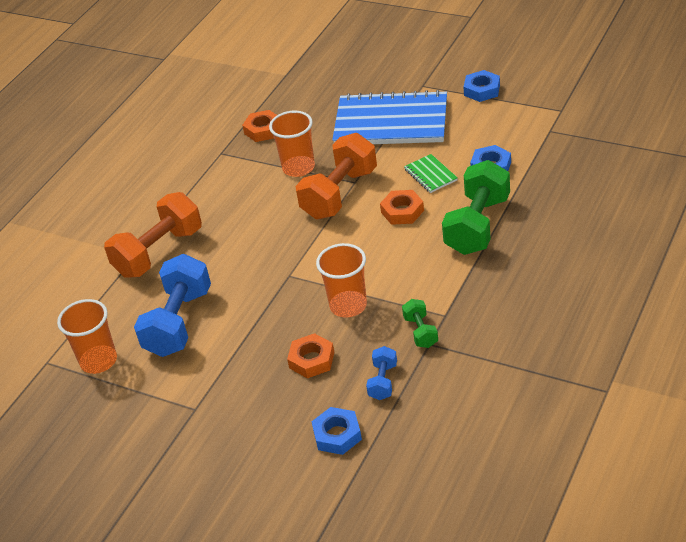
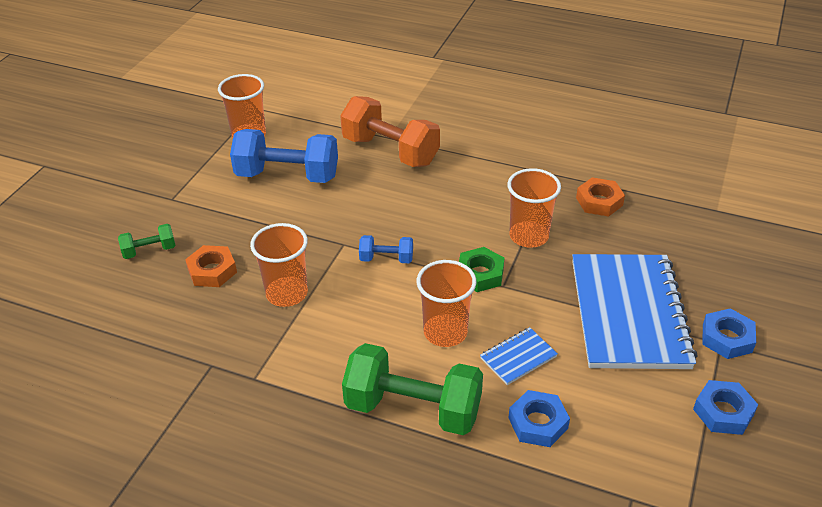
camera: 80 degrees right, 0 degrees up
(337, 435) = (104, 297): blue nut -> blue nut (727, 338)
(340, 194) = (480, 274): orange dumbbell -> green nut
(383, 381) = (165, 328): blue dumbbell -> blue dumbbell (386, 259)
(402, 211) = (445, 332): orange nut -> orange cup
(421, 332) = (231, 357): green dumbbell -> green dumbbell (149, 251)
(430, 175) = (518, 357): green notebook -> blue notebook

